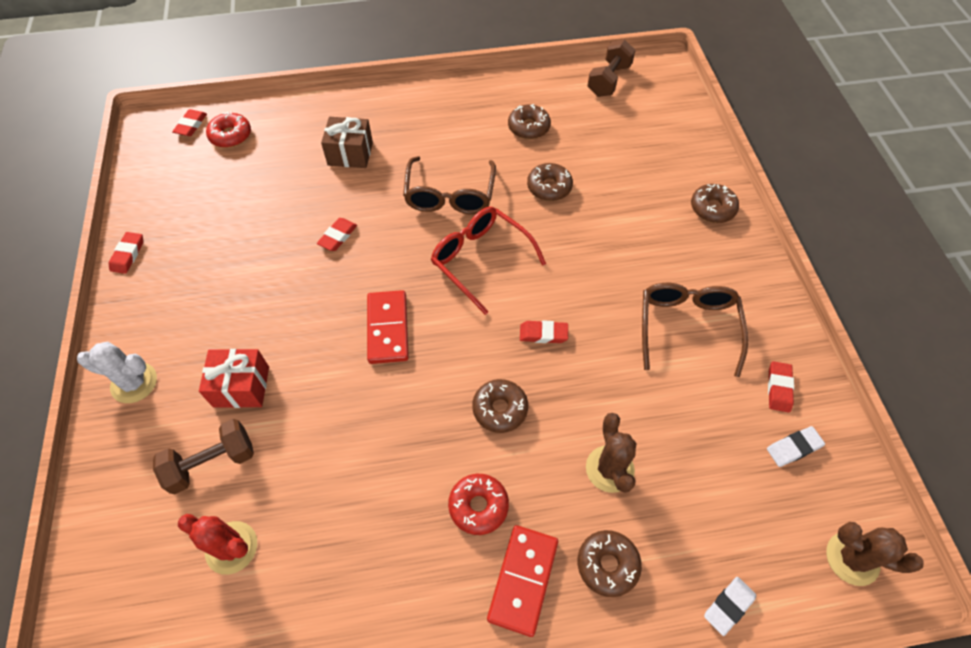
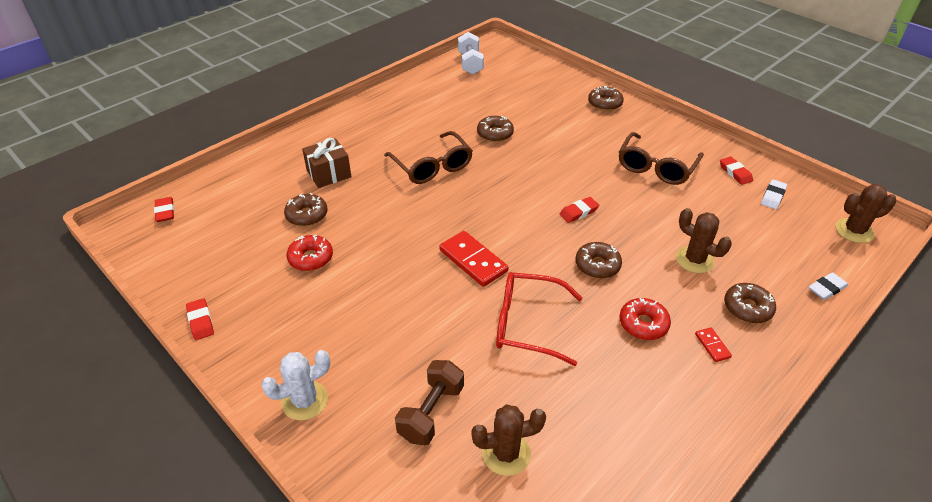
camera: 35 degrees left, 15 degrees down
(231, 135) = (211, 203): red donut -> red donut (311, 258)
(231, 547) = (506, 453): red cactus -> brown cactus
(241, 386) = (401, 352): red gift -> none
(338, 236) = (374, 226): red eraser -> none
(480, 260) = (493, 192): red glasses -> red glasses (527, 324)
(523, 580) = (712, 346): red domino -> red domino, size x0.49
(528, 127) = (445, 108): brown donut -> brown donut (307, 215)
(608, 80) = (470, 63): brown dumbbell -> white dumbbell
(687, 326) = (656, 167): brown glasses -> brown glasses turned 120 degrees counterclockwise
(728, 606) = (826, 288): white eraser -> white eraser turned 45 degrees clockwise

